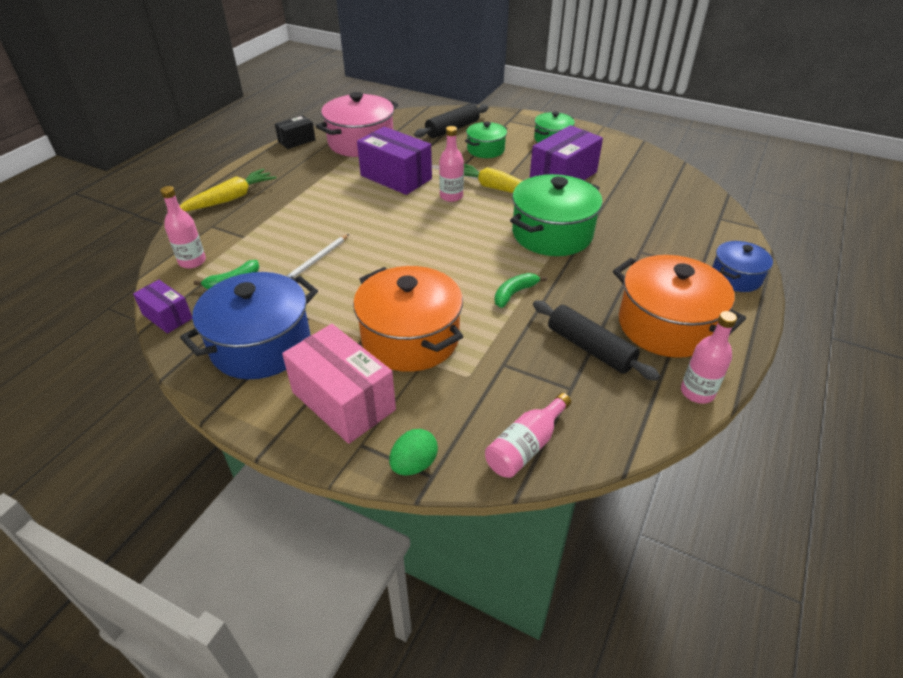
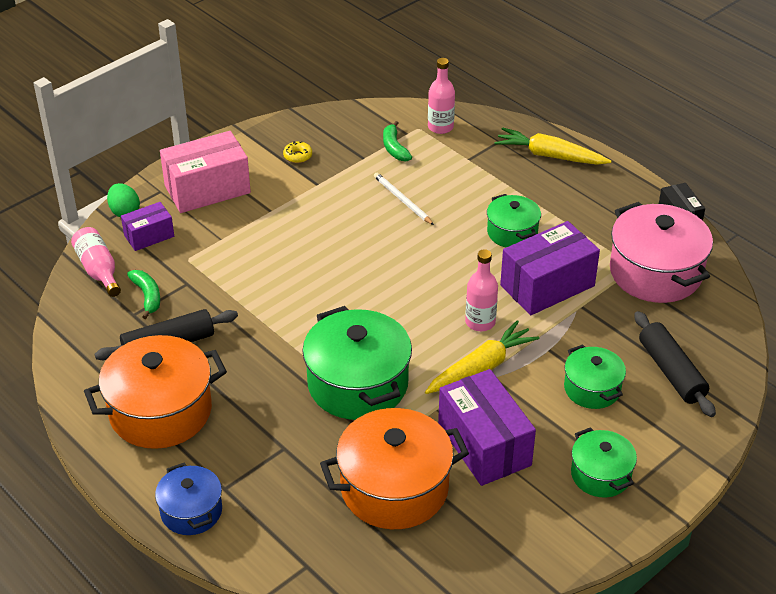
camera: 110 degrees right, 0 degrees up
(167, 316) = (365, 112): purple box -> purple box (149, 236)
(230, 198) = (549, 156): yellow carrot -> yellow carrot turned 135 degrees clockwise
(261, 345) = (298, 156): blue pot -> yellow donut
(340, 200) = (512, 232): none -> green pot
(410, 338) = (253, 237): orange pot -> orange pot (394, 488)
(514, 293) = (273, 319): green banana -> green banana (147, 296)
(697, 392) = (73, 392): pink bottle -> none

